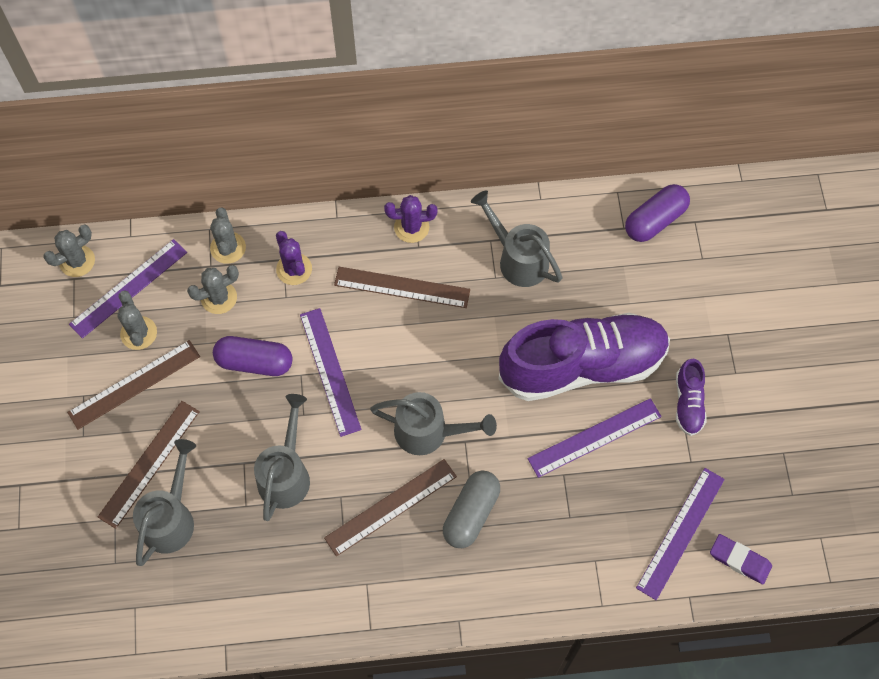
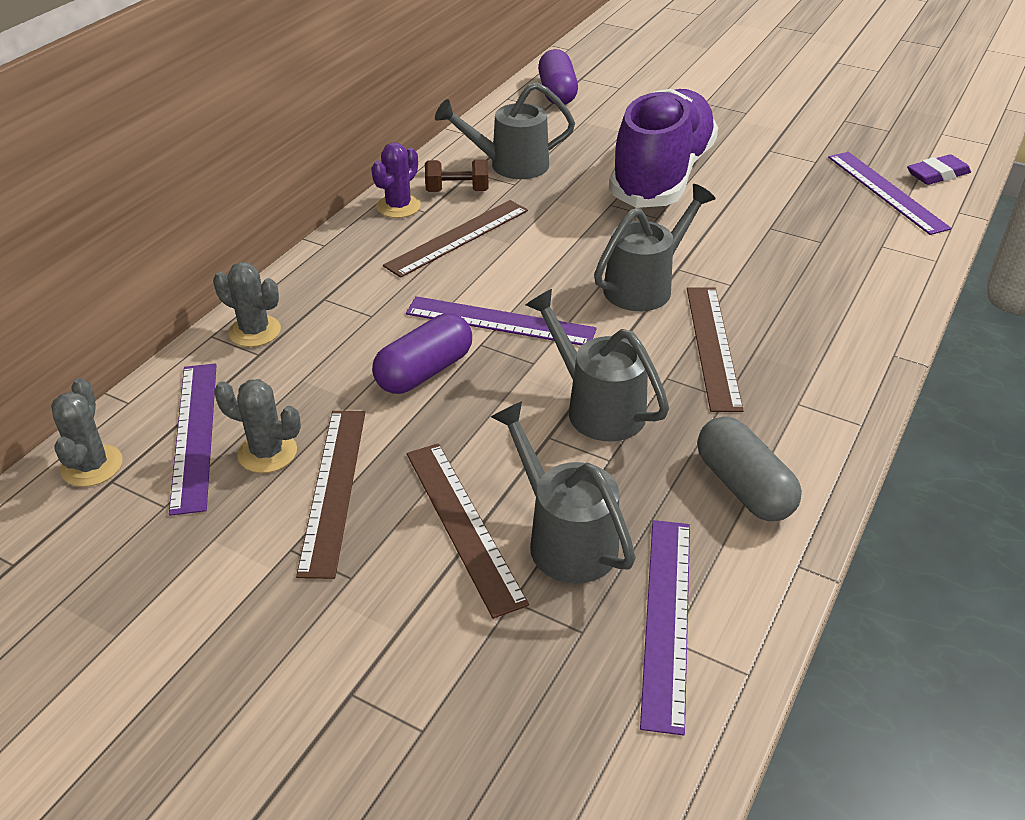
camera: 55 degrees left, 25 degrees down
(219, 298) = (308, 364): grey cactus -> none
(294, 269) = (345, 296): purple cactus -> none
(458, 248) = (457, 191): none -> brown dumbbell
(471, 513) = (767, 297): grey capsule -> grey capsule (743, 487)
(594, 437) = (745, 197): purple ruler -> purple ruler (666, 619)
(688, 403) = (754, 141): purple shoe -> none

